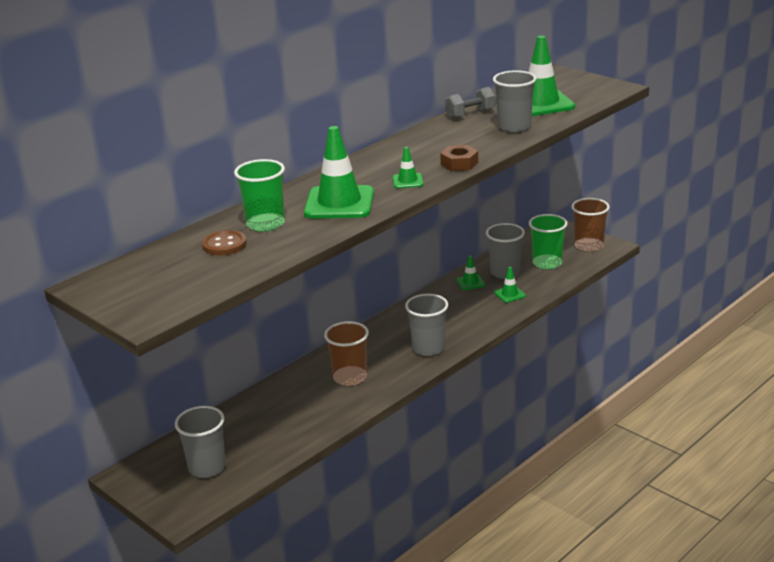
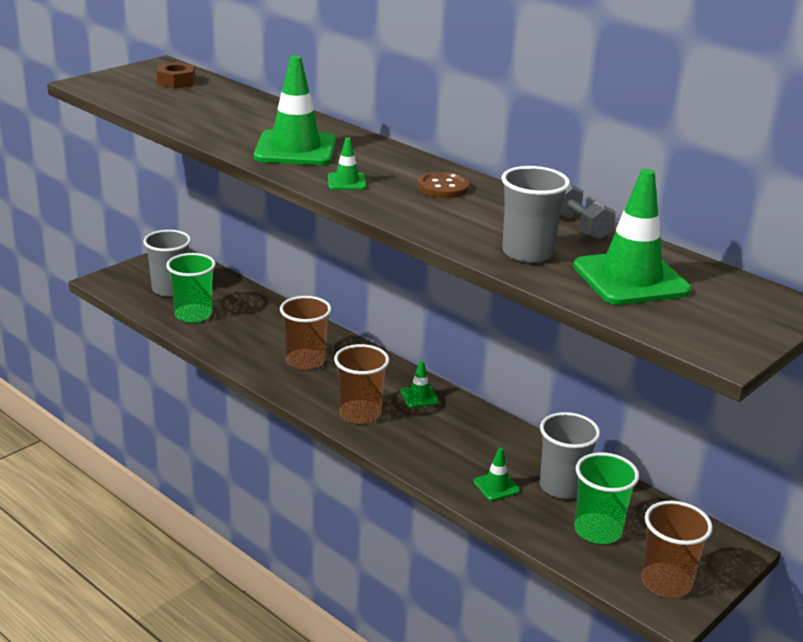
camera: 85 degrees right, 0 degrees up
(224, 245) = (216, 105): brown button -> brown button (443, 187)
(265, 224) = (256, 119): green cup -> green cup (193, 315)
(428, 348) = (360, 413): grey cup -> brown cup
(459, 163) = (395, 211): brown nut -> brown nut (176, 82)
(470, 282) = (530, 454): green traffic cone -> green traffic cone (419, 397)

